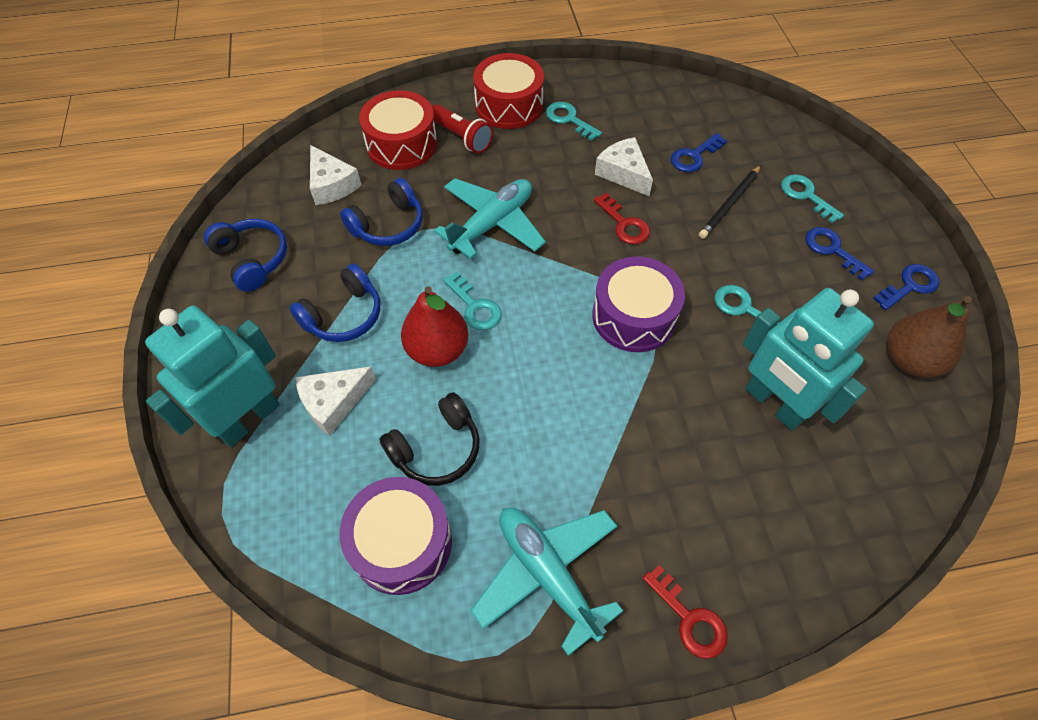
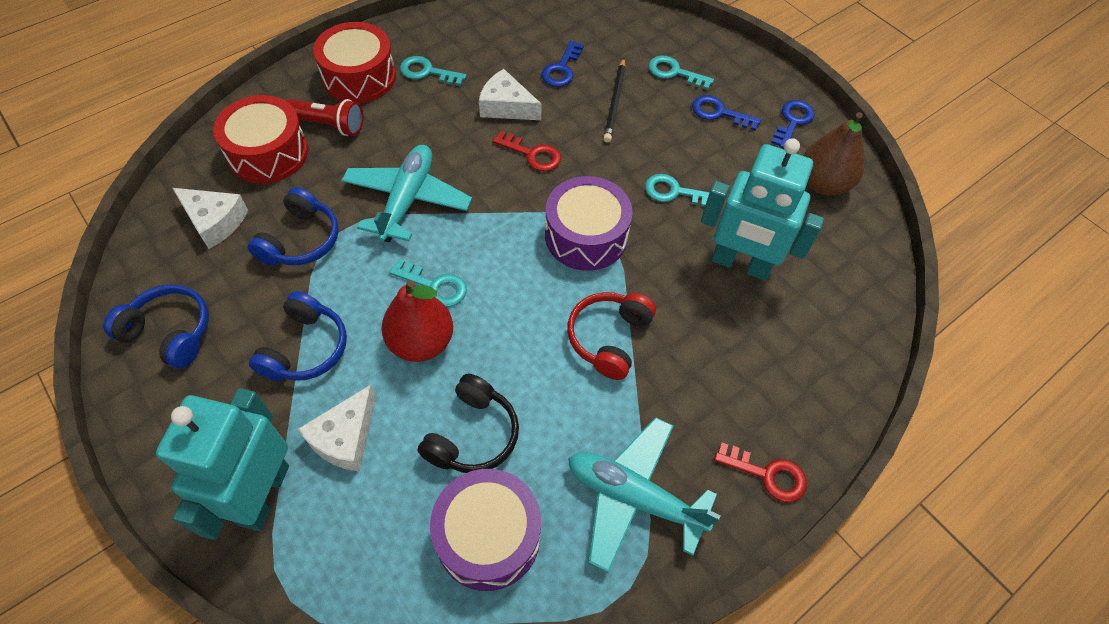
camera: 30 degrees left, 0 degrees up
(604, 418) = (609, 338): none -> red headphones

